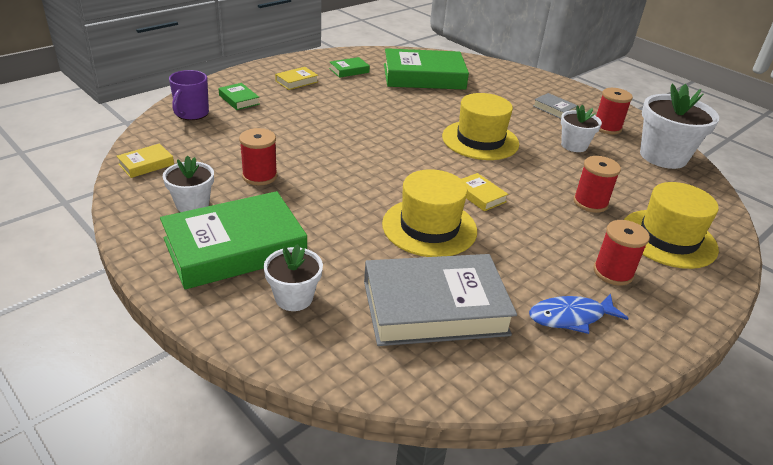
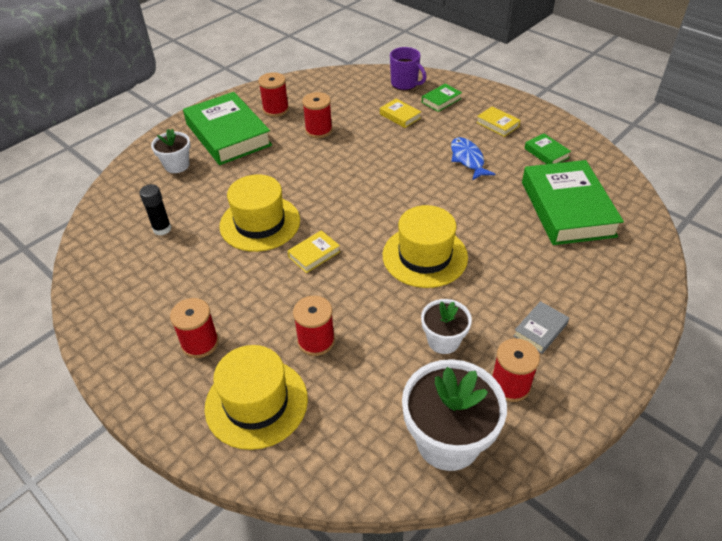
camera: 90 degrees right, 10 degrees up
(146, 164) = (322, 82): yellow book -> yellow book (400, 116)
(191, 114) = (405, 84): purple mug -> purple mug turned 150 degrees counterclockwise
(192, 205) = (275, 109): white flower pot -> red spool
(435, 308) = (162, 229): grey book -> black glue stick
(571, 317) = (144, 305): blue fish -> blue fish (467, 159)

